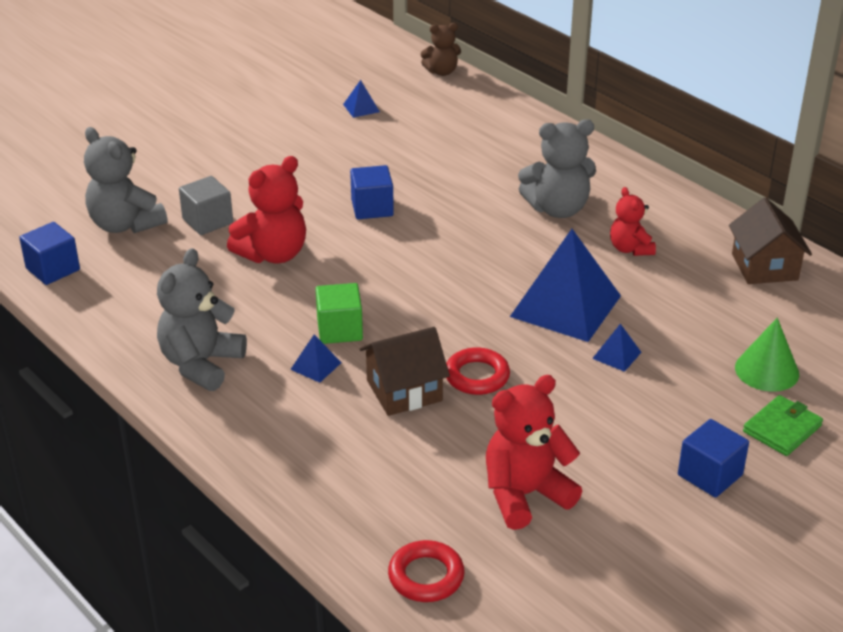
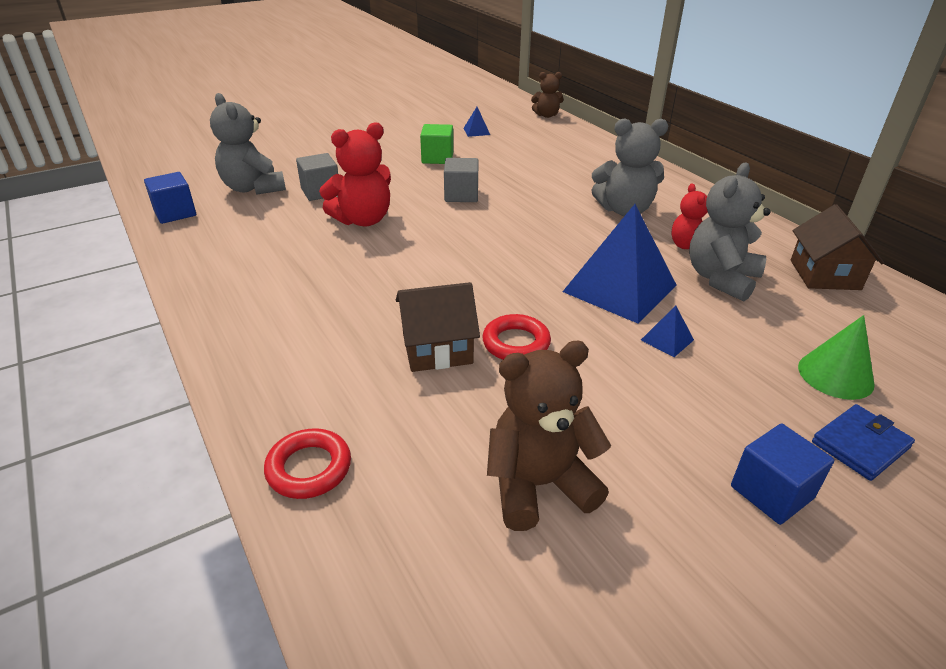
camera: 10 degrees right, 0 degrees up
(201, 364) = (253, 301): grey teddy bear -> grey teddy bear (721, 279)
(316, 366) = (359, 314): blue pyramid -> none
(339, 330) = (395, 285): green cube -> green cube (437, 158)
(372, 208) = (461, 195): blue cube -> grey cube
(426, 576) = (386, 581): red ring -> red ring (309, 468)
(525, 495) = (539, 485): red teddy bear -> brown teddy bear
(782, 429) = (860, 445): green wallet -> blue wallet

